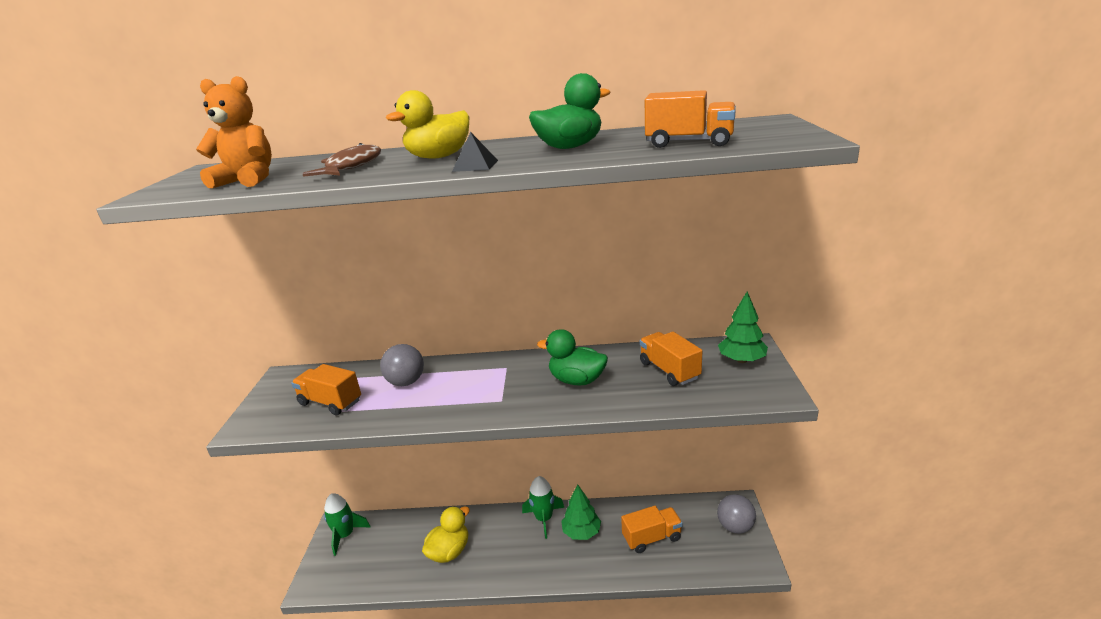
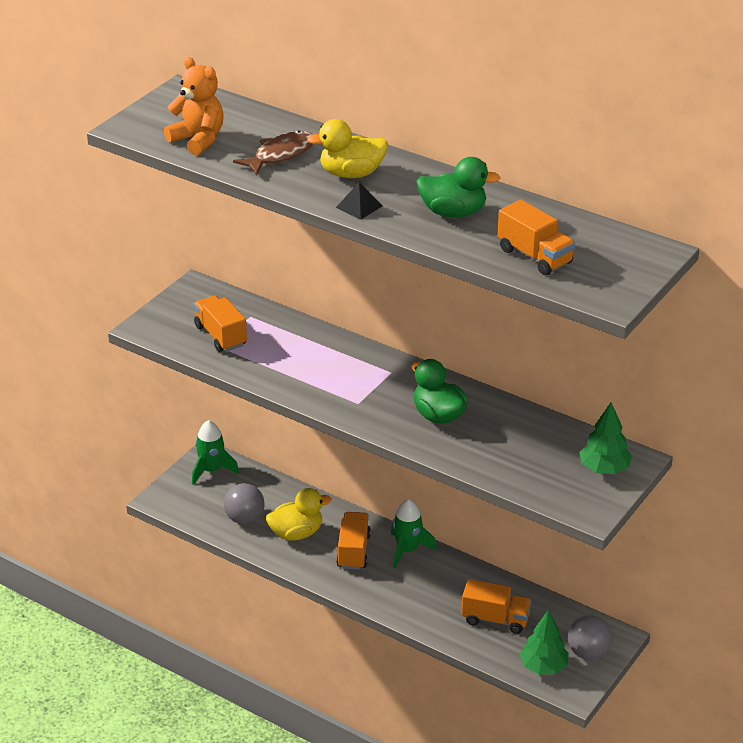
camera: 30 degrees right, 10 degrees up
(406, 382) = (294, 345): grey ball -> grey ball (244, 519)
(581, 532) = (433, 580): green tree -> green tree (543, 667)
(669, 370) = (527, 446): orange truck -> orange truck (353, 551)

